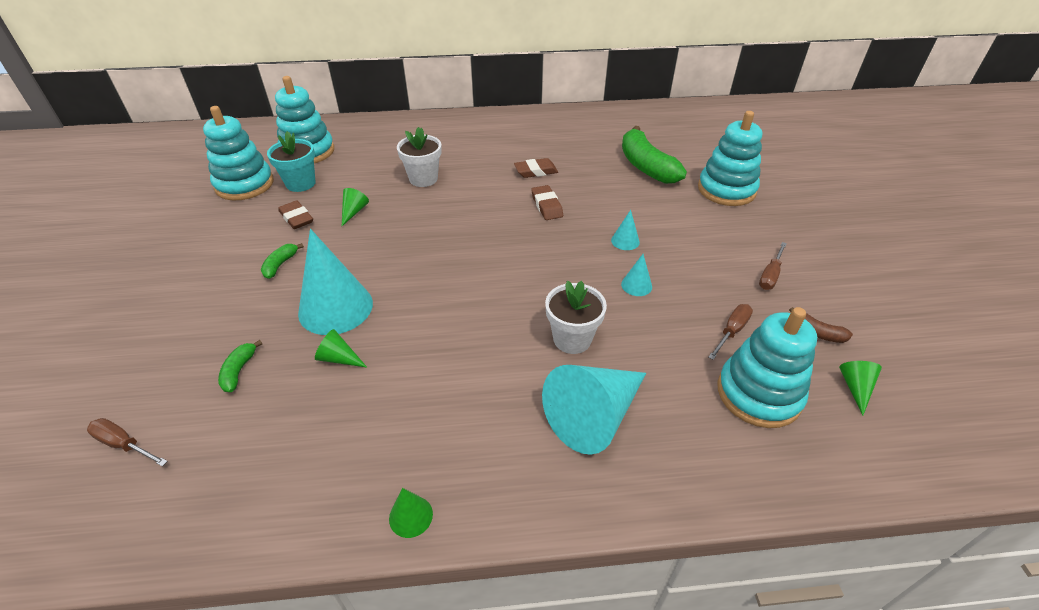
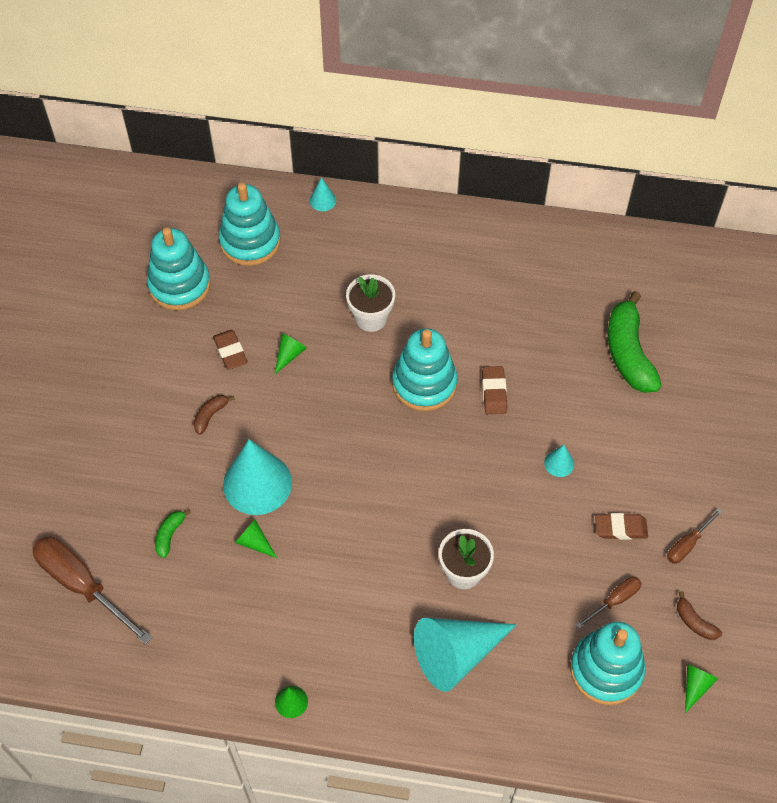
camera: 15 degrees right, 15 degrees up
(124, 444) = (82, 585): brown screwdriver -> brown screwdriver, size x1.95
(280, 265) = (210, 415): green banana -> brown banana
(300, 183) = (238, 296): turquoise flower pot -> none
(536, 171) = (498, 333): brown eraser -> brown eraser (620, 528)
(636, 285) = (547, 524): turquoise cone -> turquoise cone (323, 200)
(726, 190) = (704, 413): turquoise stacking toy -> turquoise stacking toy (424, 383)

